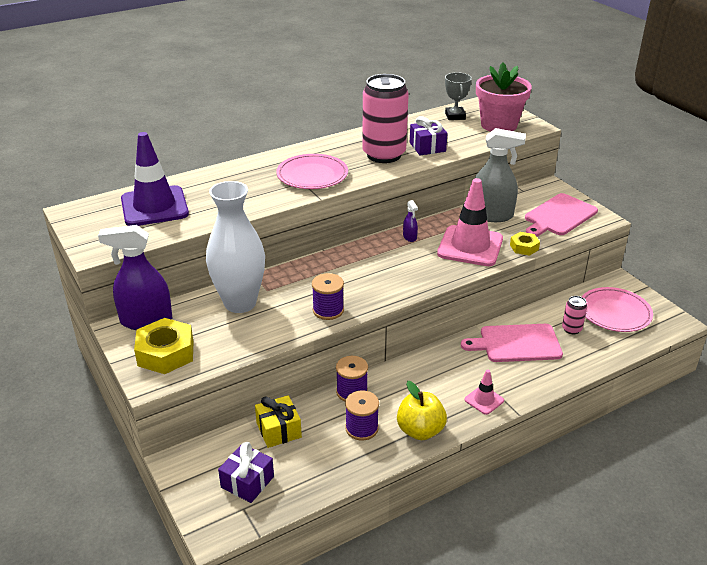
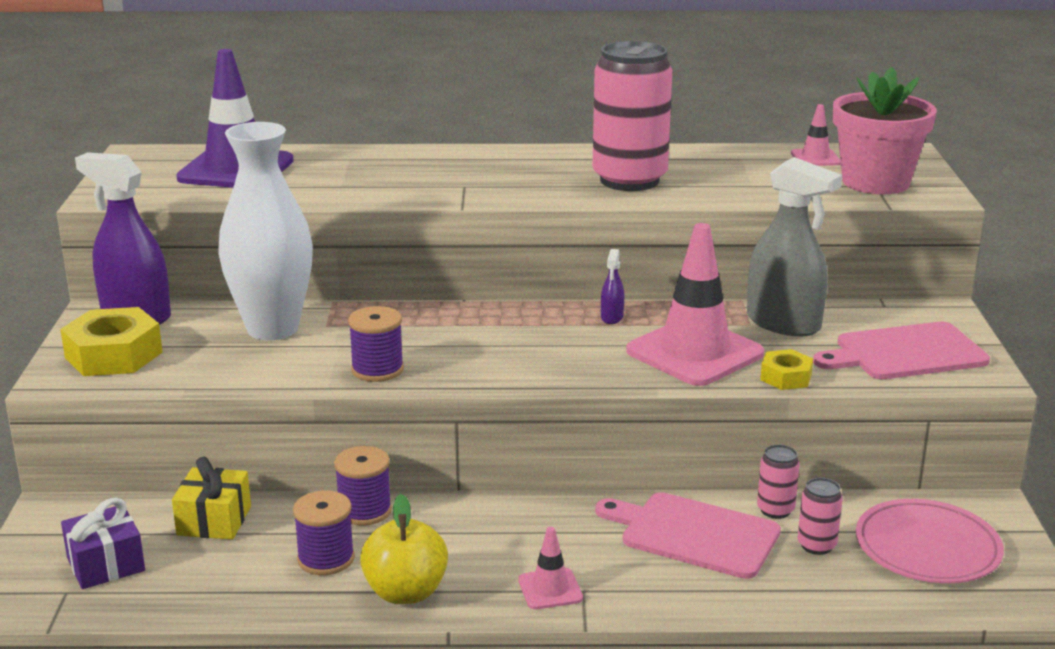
camera: 30 degrees right, 10 degrees down
(312, 175) = (488, 181): pink plate -> none
(427, 147) = (712, 185): purple gift -> none
(455, 116) = (815, 158): grey trophy -> pink traffic cone
(538, 316) = (775, 510): none -> pink can

